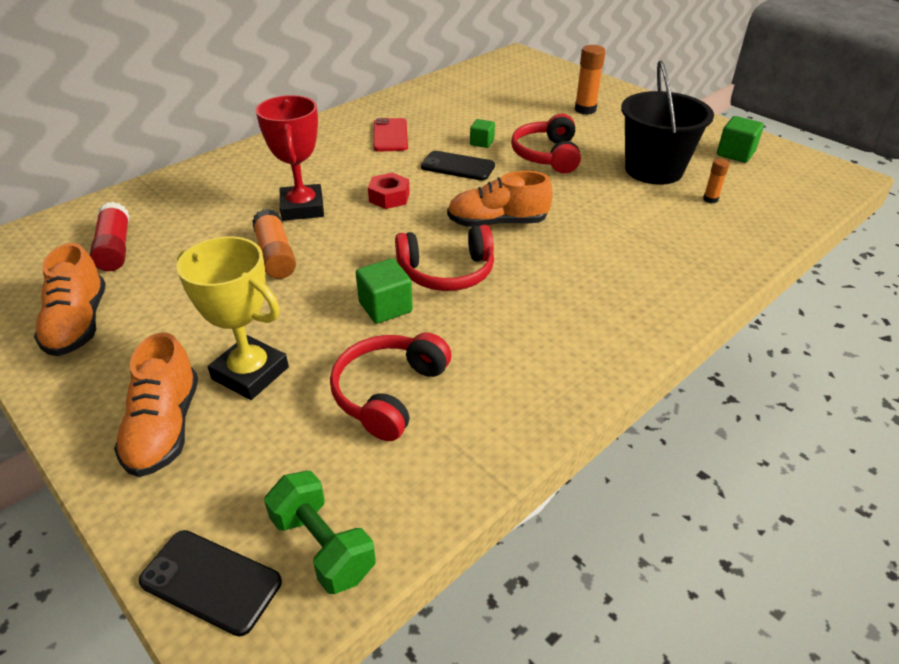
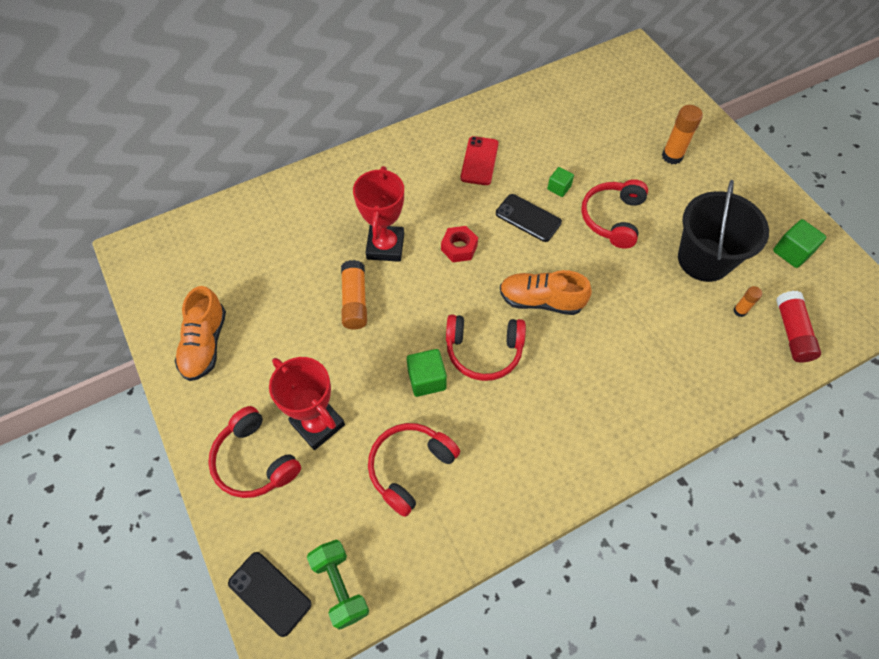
camera: 15 degrees right, 20 degrees up
(115, 248) = (236, 264): red glue stick -> red glue stick (792, 332)
(165, 428) = (255, 460): orange shoe -> red headphones
(250, 373) = (317, 424): yellow trophy -> red trophy

